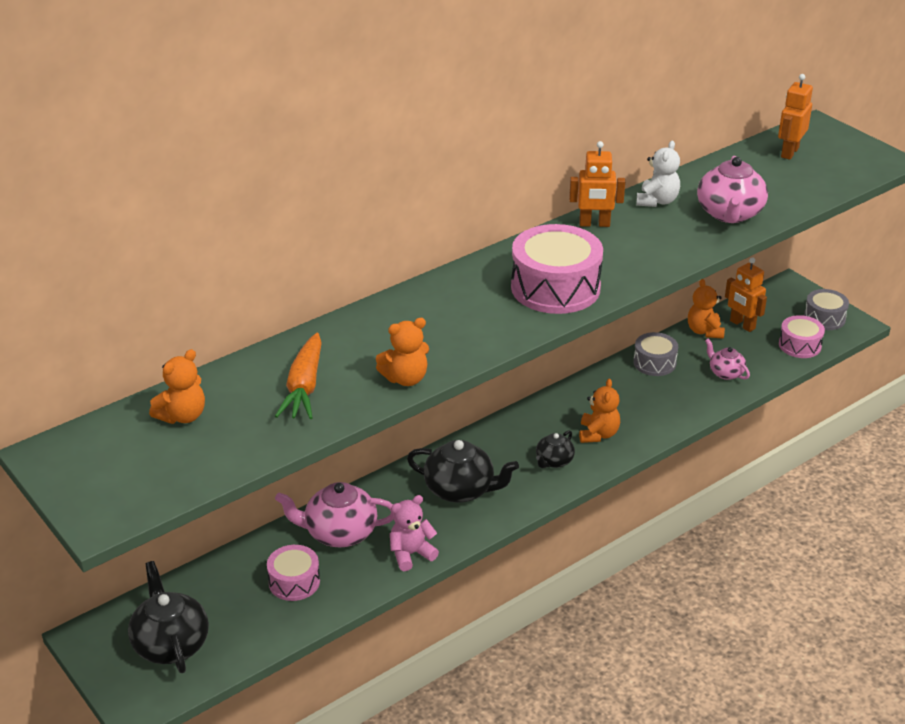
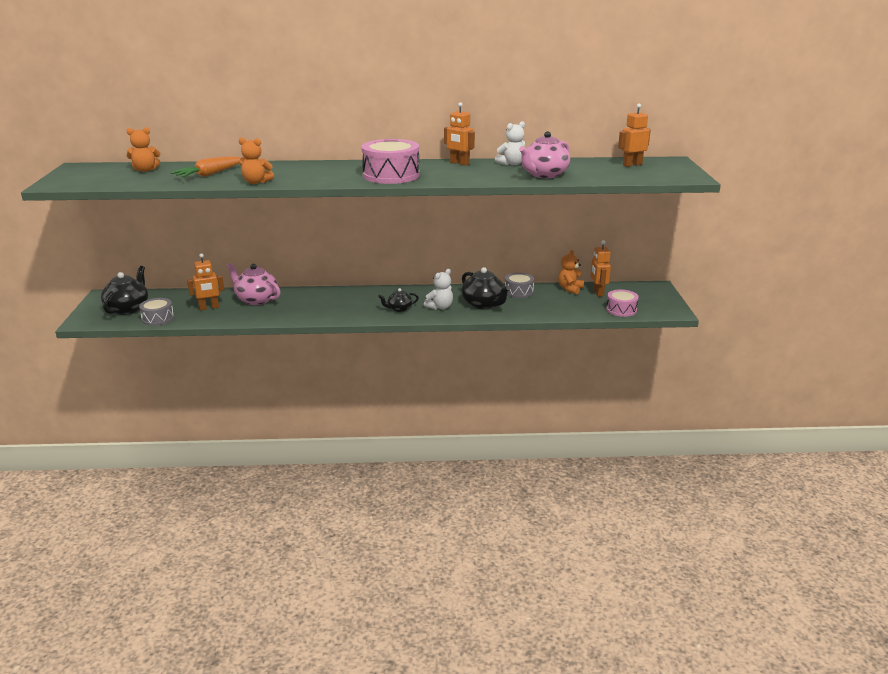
camera: 35 degrees right, 10 degrees down
(294, 582) = (209, 308): pink drum -> orange robot
(411, 554) = (273, 316): pink teddy bear -> none
(460, 490) = (335, 304): black teapot -> black teapot (483, 304)
(598, 434) = (440, 307): orange teddy bear -> white teddy bear
(725, 373) = (554, 307): pink teapot -> none
(824, 318) = (657, 304): grey drum -> grey drum (158, 318)

